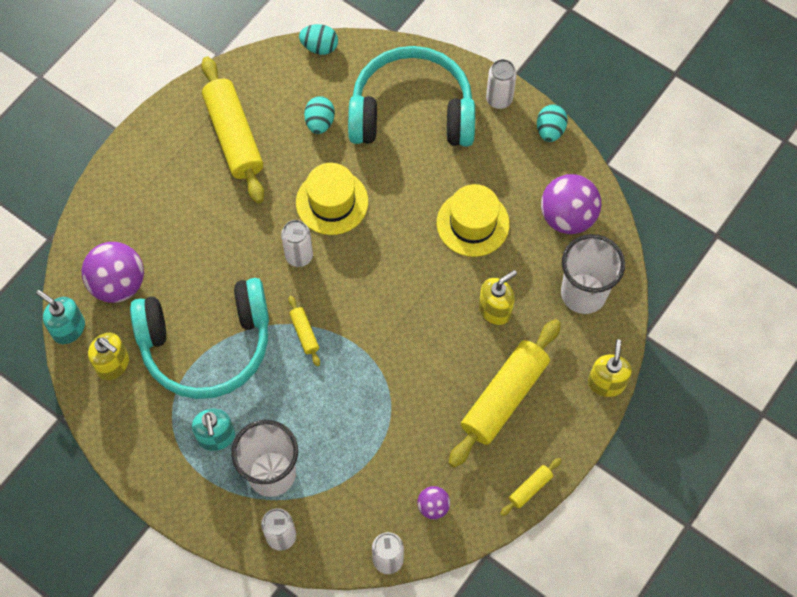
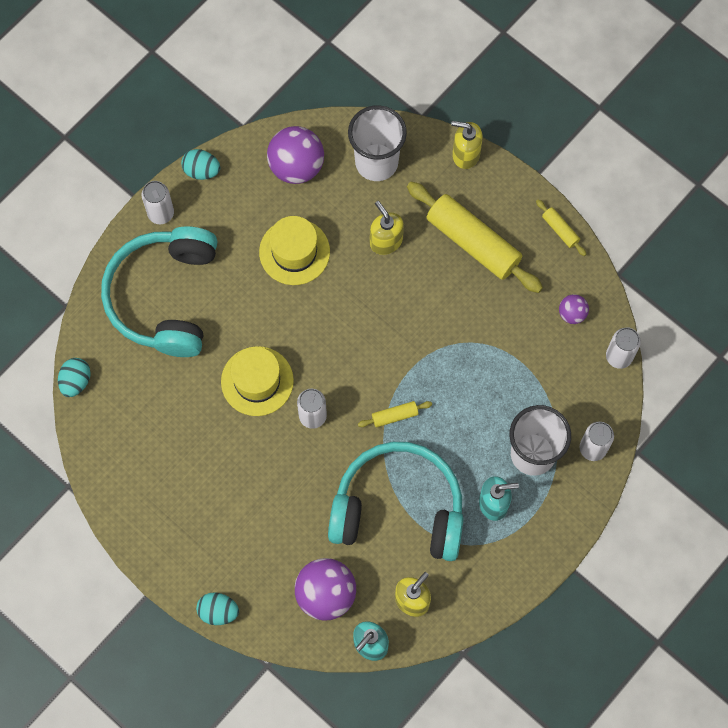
camera: 85 degrees left, 5 degrees up
(206, 344) = (398, 509): turquoise headphones -> turquoise headphones turned 75 degrees counterclockwise
(234, 136) = (171, 473): yellow rolling pin -> none
(320, 122) = (165, 387): turquoise egg -> turquoise egg (218, 611)

